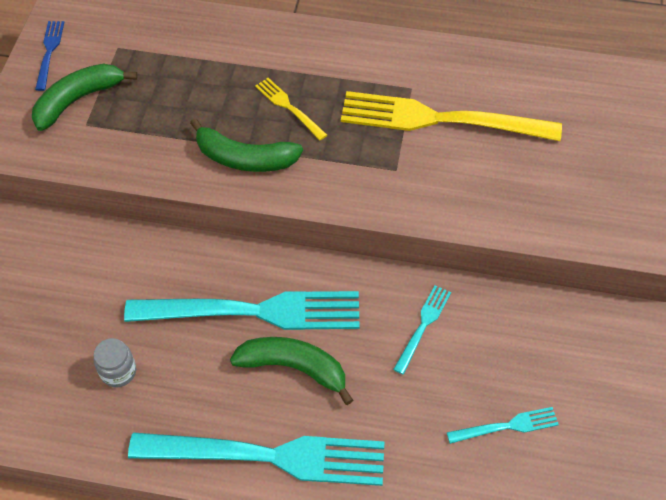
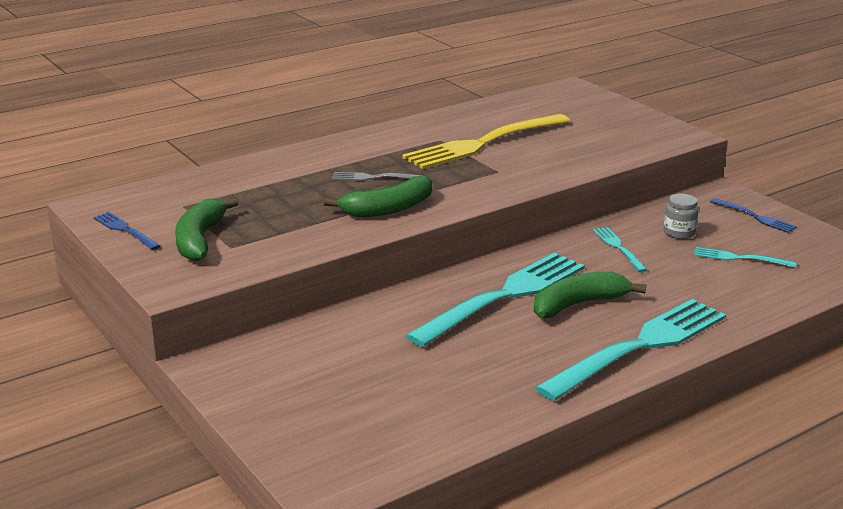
camera: 45 degrees left, 30 degrees down
(118, 371) = (464, 372): grey jar -> grey jar (679, 233)
(288, 107) = (374, 178): yellow fork -> grey fork
(507, 426) = (739, 258): turquoise fork -> turquoise fork turned 105 degrees counterclockwise
(609, 385) = (755, 217): none -> blue fork

